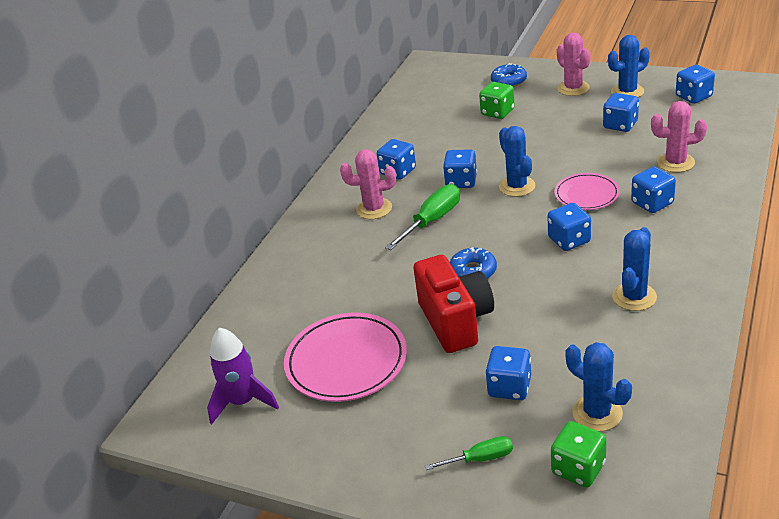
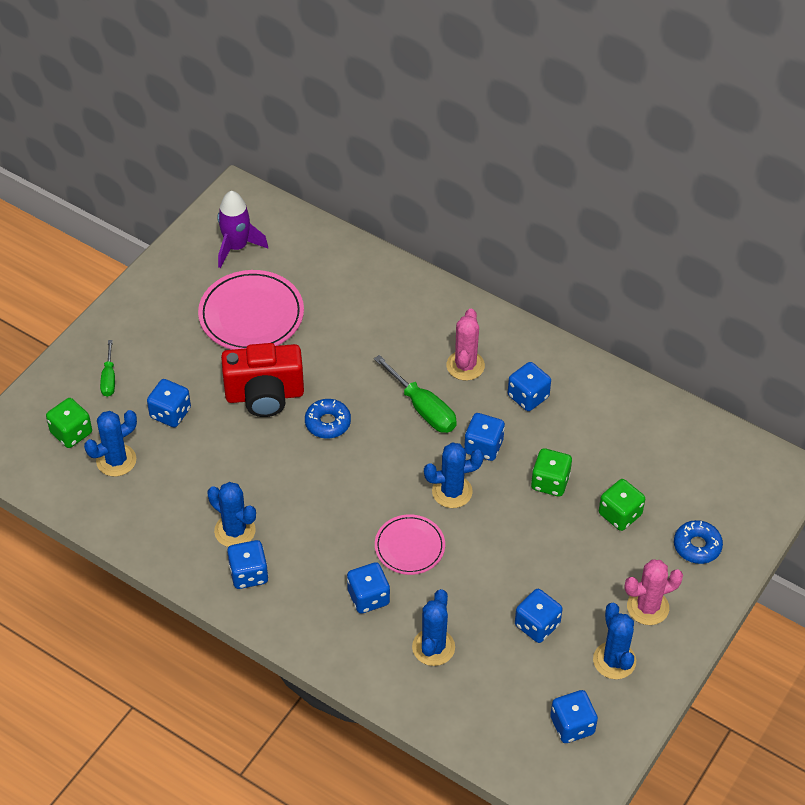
camera: 95 degrees right, 15 degrees up
(482, 145) = (550, 482): none -> green dice
(569, 240) = (339, 508): blue dice -> blue dice (248, 574)
(675, 163) = (433, 647): pink cactus -> blue cactus

